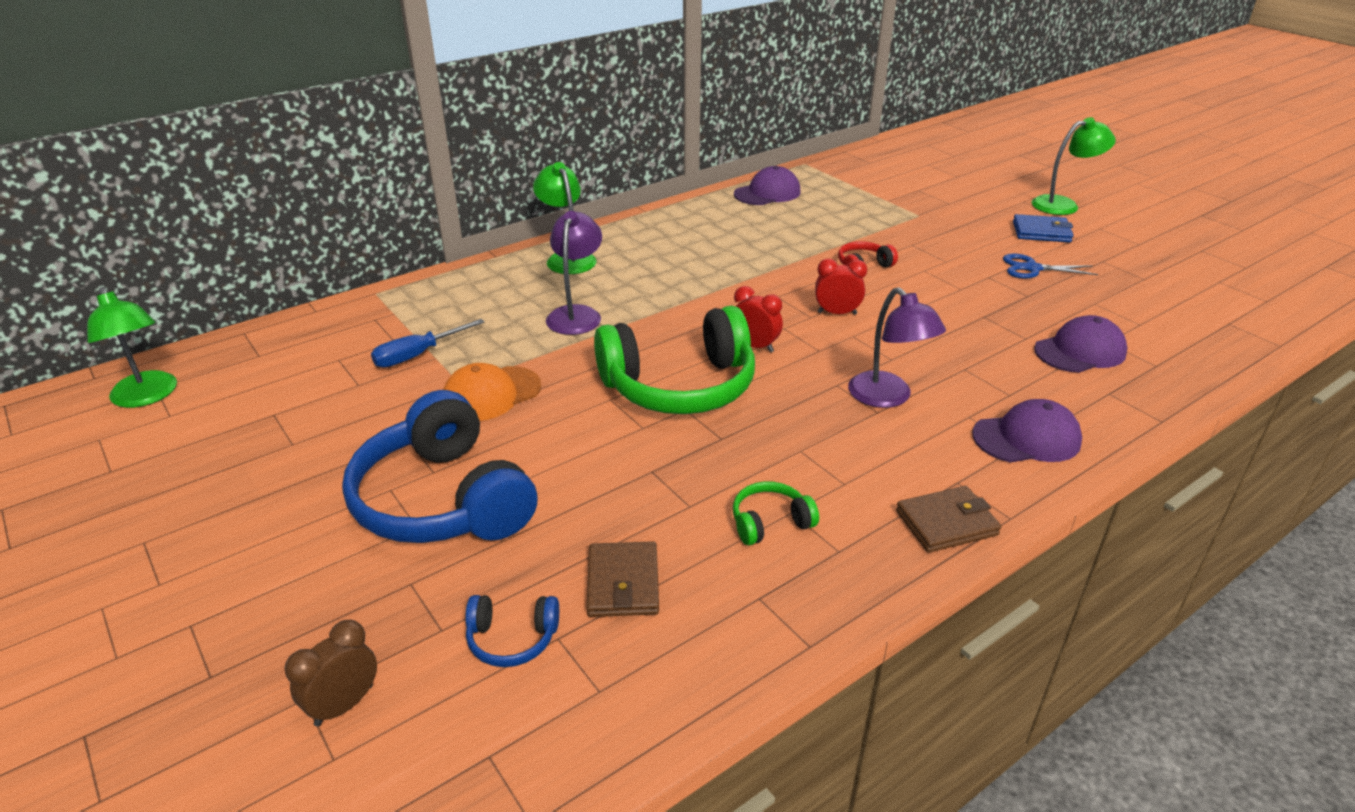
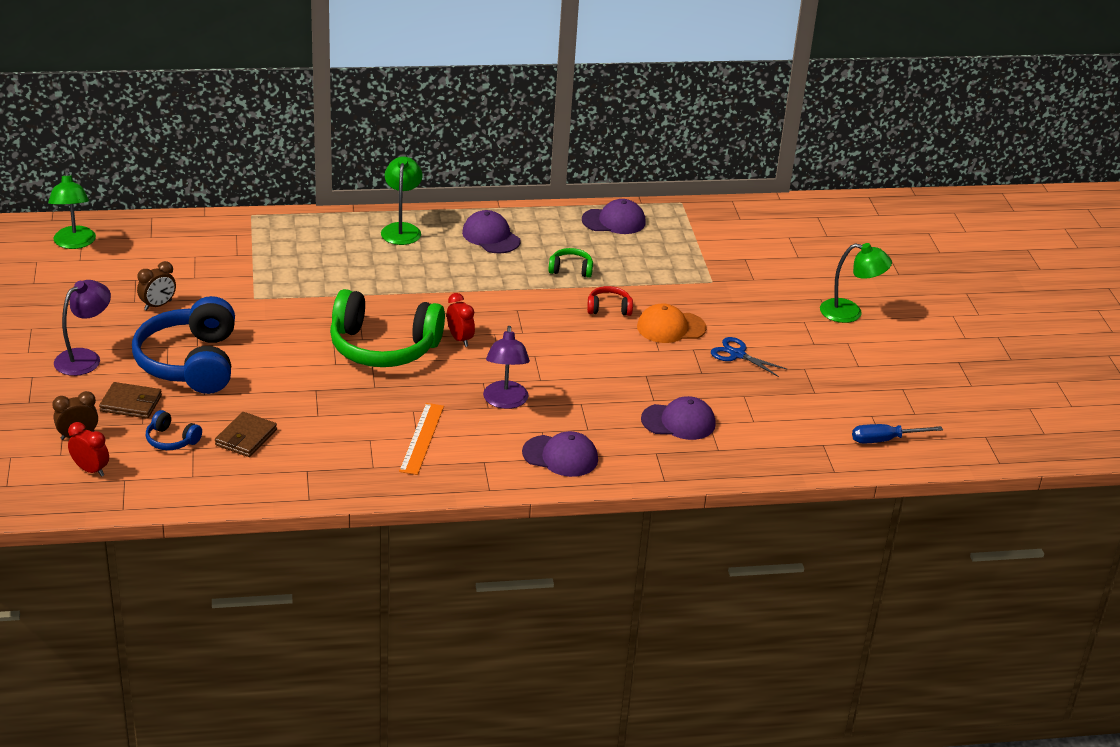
camera: 25 degrees right, 0 degrees up
(332, 437) = (158, 305): none -> brown clock
(417, 355) = (243, 270): blue screwdriver -> blue screwdriver (884, 440)
(491, 394) = (266, 311): orange cap -> orange cap (671, 327)
(576, 314) = (366, 275): purple lamp -> purple lamp (85, 358)
(668, 238) = (491, 236): none -> purple cap
(770, 522) = (352, 440): green headphones -> green headphones (571, 269)
(837, 313) = (543, 336): red clock -> red clock (90, 470)
(852, 482) = (422, 438): none -> orange ruler
(946, 523) = (449, 478): brown wallet -> brown wallet (131, 403)
(1041, 232) = (792, 329): blue wallet -> none

